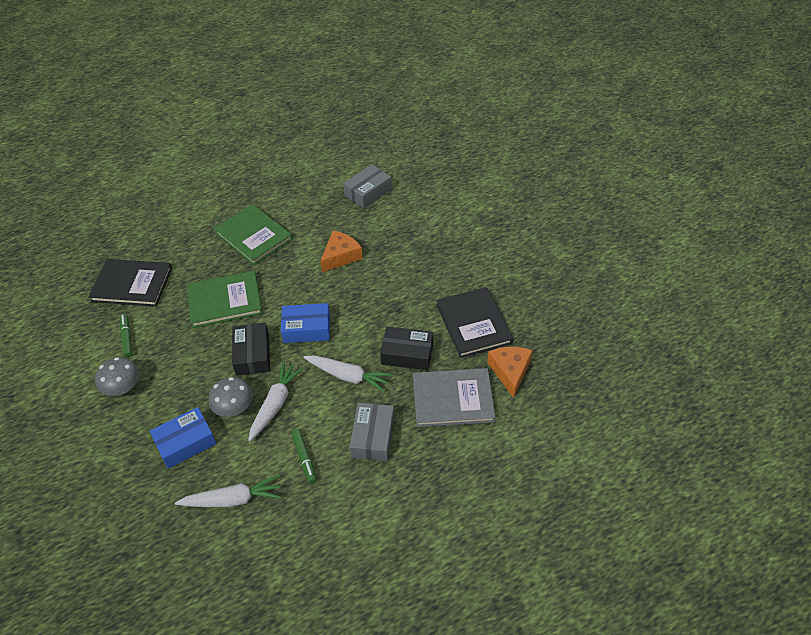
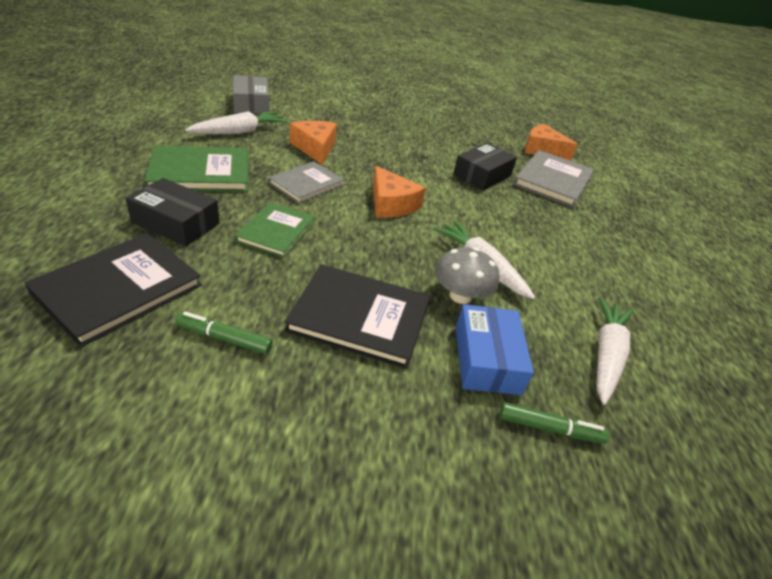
camera: 65 degrees left, 10 degrees down
(123, 387) = (323, 383): grey mushroom -> none
(225, 301) = (276, 231): green book -> green book, size x0.66
(252, 354) = (389, 249): black box -> black box (176, 223)
(288, 281) = (306, 184): none -> grey book
(304, 458) = (572, 279): green marker -> green marker (549, 428)
(307, 329) = (391, 204): blue box -> orange cheese
(348, 376) = (481, 211): white carrot -> white carrot (239, 132)
(373, 437) = (569, 231): grey box -> none
(473, 324) = (477, 139): black book -> black book (360, 317)

